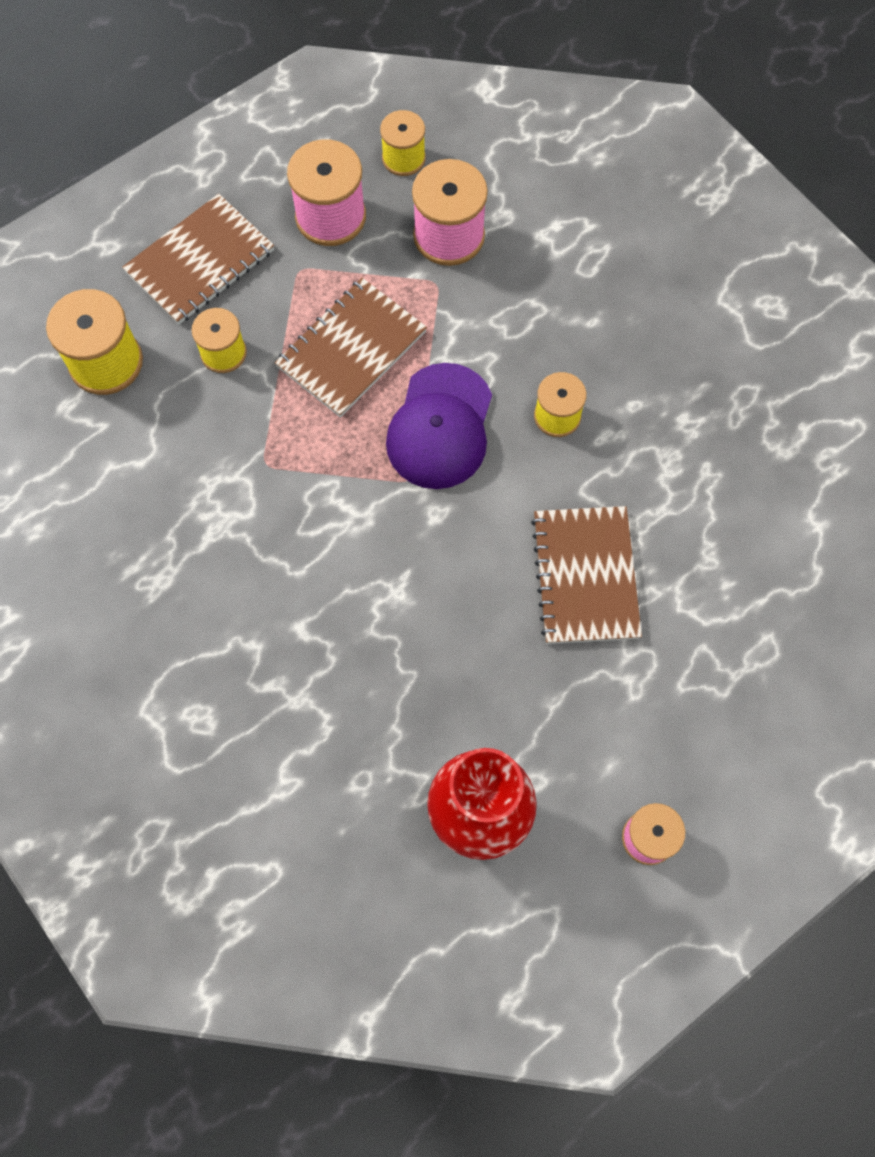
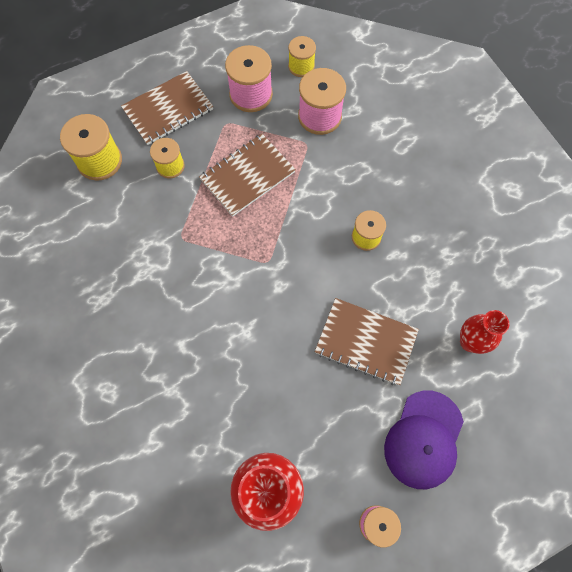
camera: 10 degrees right, 0 degrees up
(440, 427) = (292, 232): purple cap -> purple cap (424, 439)
(585, 576) = (366, 342): brown notebook -> brown notebook turned 75 degrees counterclockwise
(743, 549) = (470, 342): none -> red vase

